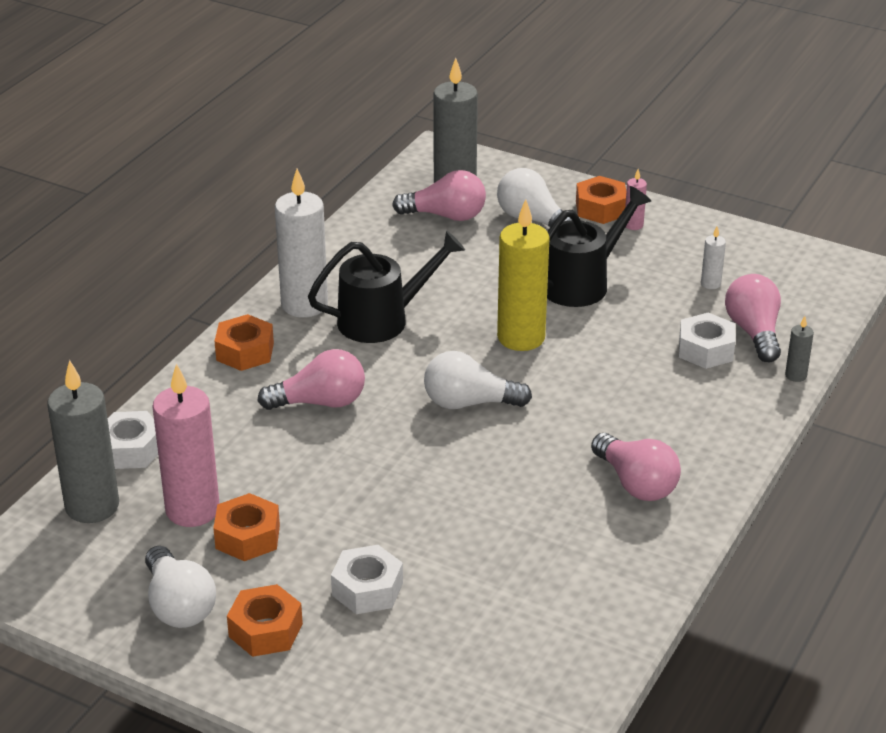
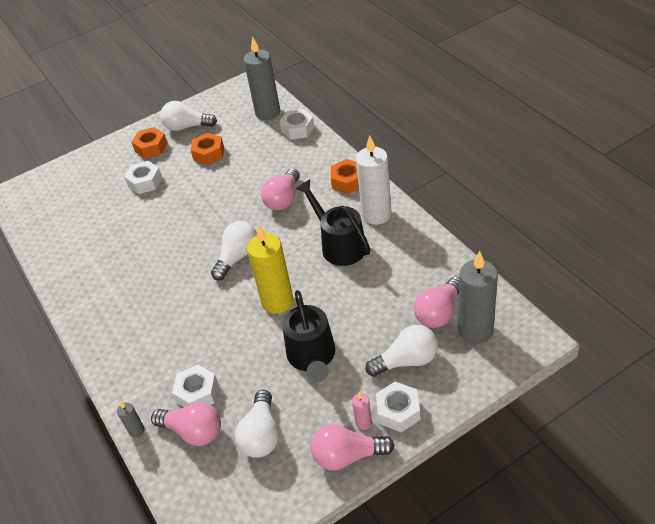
camera: 125 degrees right, 10 degrees up
(192, 510) = (240, 141): pink candle -> none
(383, 319) = (339, 244): black watering can -> black watering can turned 135 degrees clockwise
(600, 208) = (398, 411): orange nut -> white nut
(636, 483) = (121, 302): pink light bulb -> pink light bulb (347, 456)
(710, 284) = (261, 435): white candle -> white light bulb

